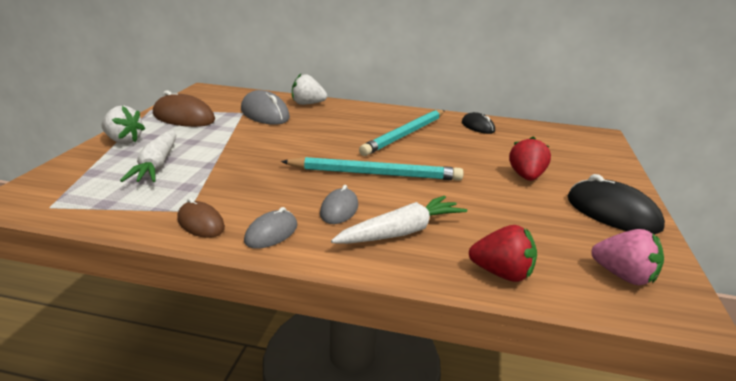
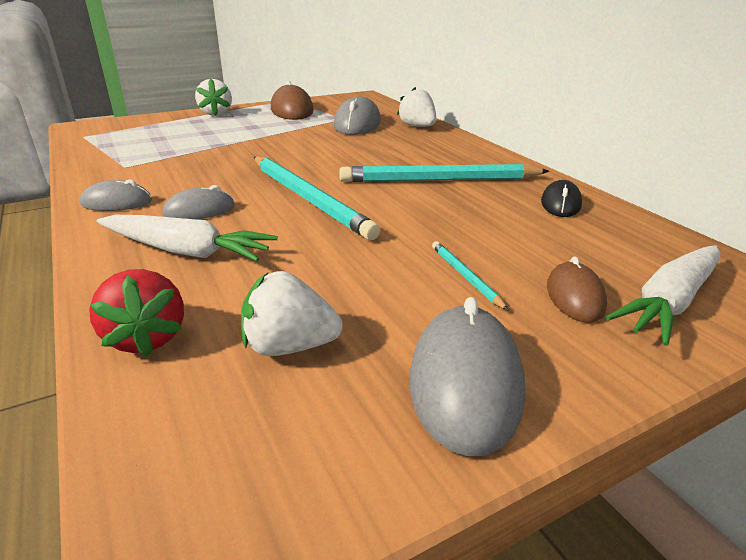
camera: 50 degrees right, 5 degrees up
(157, 165) = (190, 133): white carrot -> white carrot (669, 302)
(200, 223) = (106, 177): brown mouse -> brown mouse (574, 296)
(526, 177) = (465, 276): red strawberry -> turquoise pencil
(549, 239) = (289, 346): none -> white strawberry
(612, 213) = (465, 382): black mouse -> grey mouse
(624, 276) = (241, 449): pink strawberry -> none

